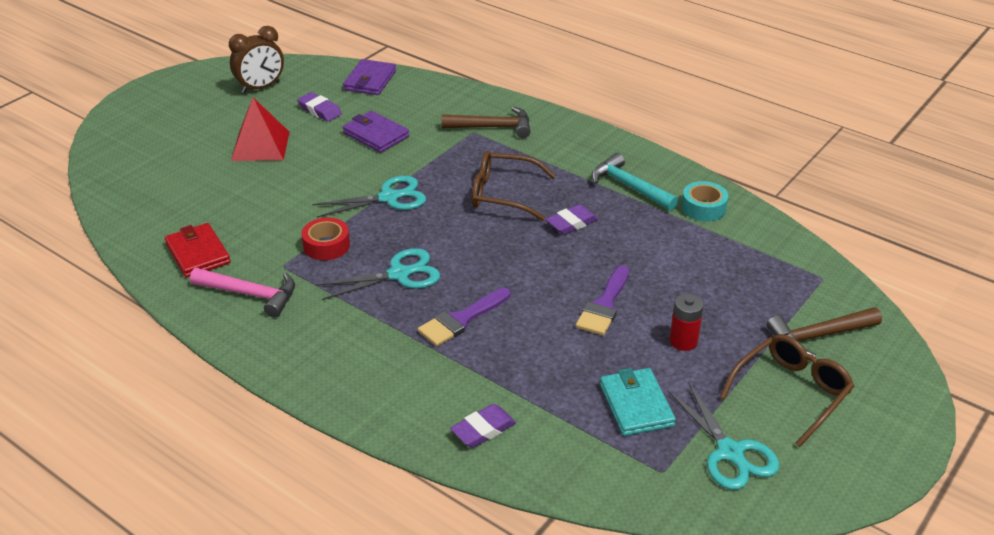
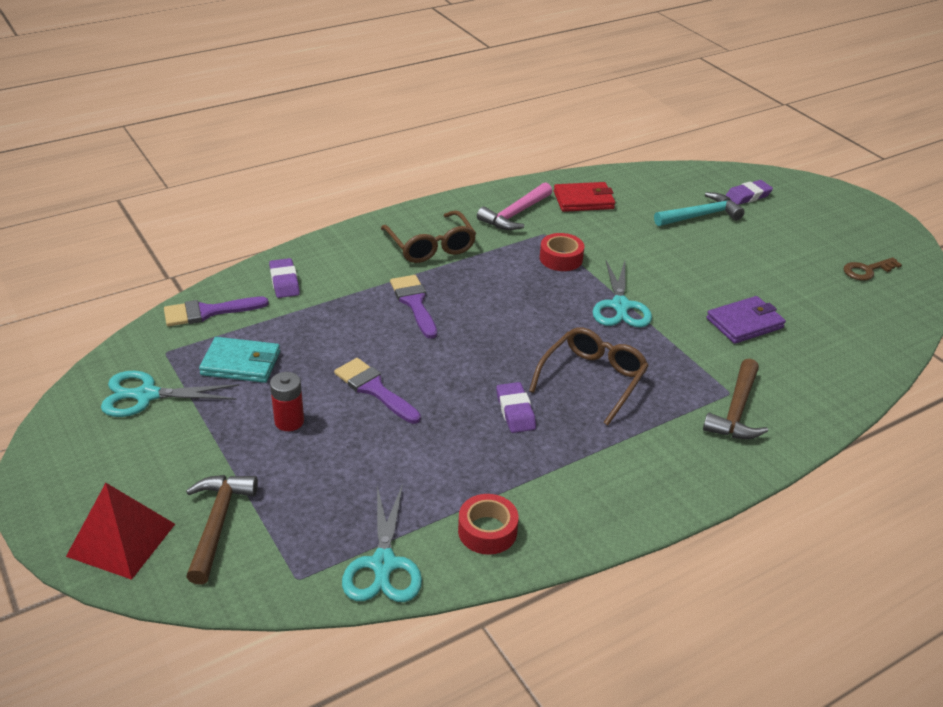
camera: 110 degrees right, 0 degrees up
(260, 146) = (744, 252): red pyramid -> red pyramid (121, 540)
(261, 87) = (867, 270): brown clock -> brown key
(320, 110) = (808, 298): purple eraser -> purple eraser (748, 196)
(370, 80) = (873, 345): purple wallet -> none
(399, 274) = (497, 286): turquoise scissors -> turquoise scissors (383, 564)
(576, 469) = (208, 312): none -> purple brush
(629, 187) = (562, 482): turquoise hammer -> turquoise hammer (700, 216)
(703, 208) = (487, 531): turquoise tape -> red tape
(791, 392) = (170, 464): brown glasses -> brown glasses (431, 246)

